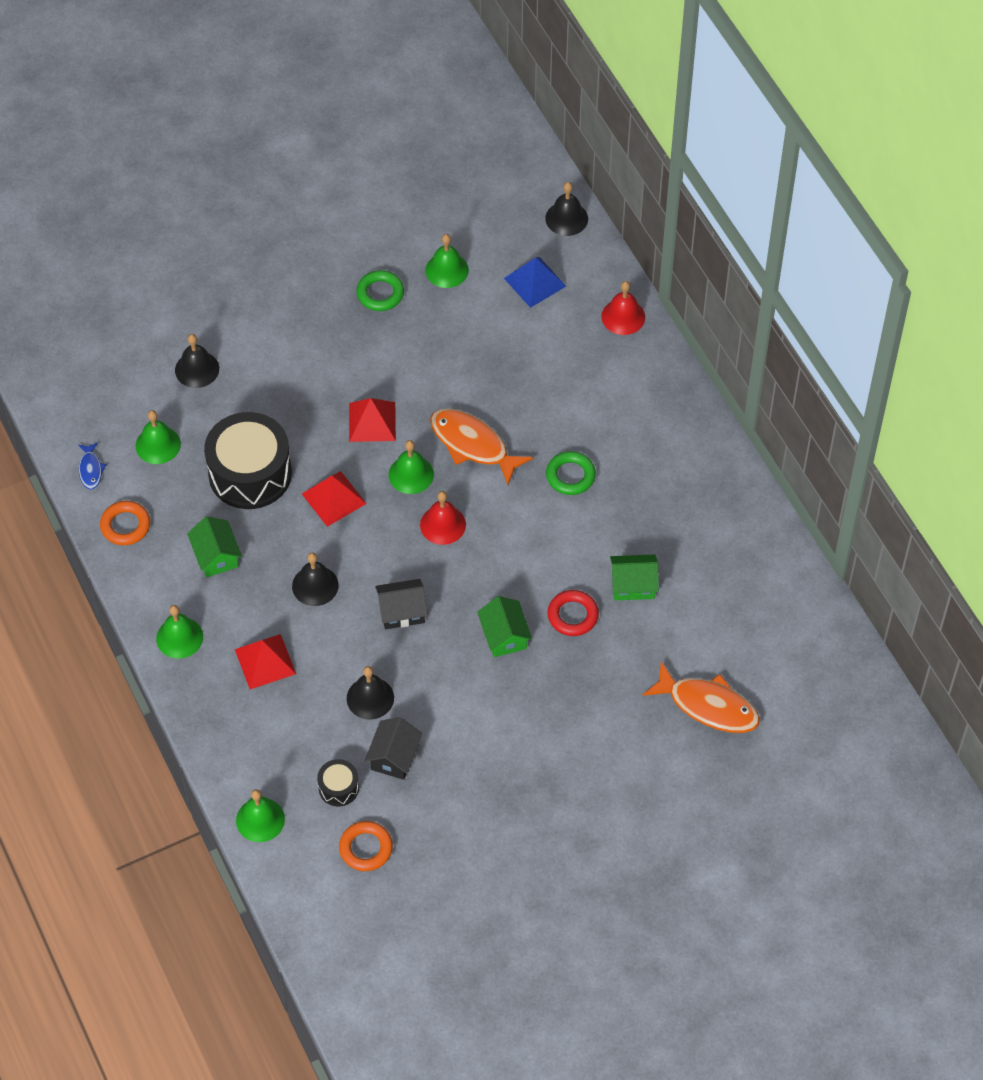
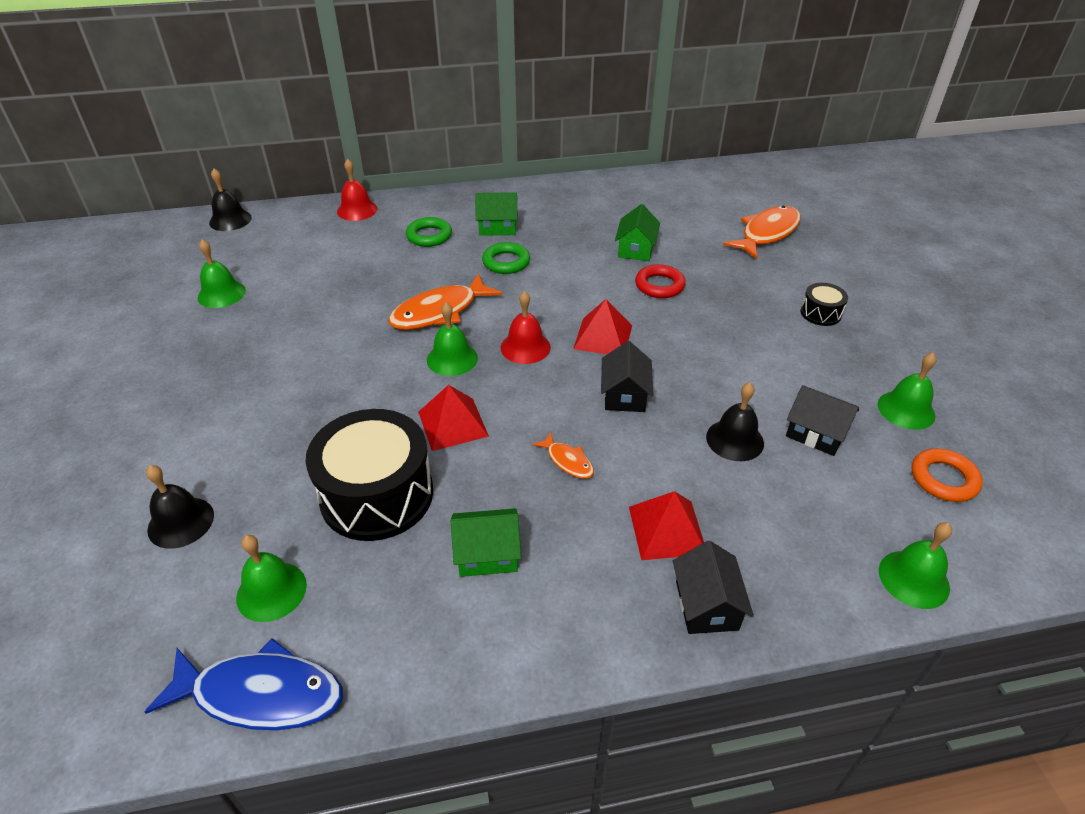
camera: 75 degrees left, 15 degrees down
(90, 469) = (260, 694): blue fish -> blue fish, size x2.02
(125, 525) = (388, 661): orange ring -> none
(179, 637) = (607, 623): green bell -> green bell (906, 410)
(207, 693) = (706, 605): none -> black house
(315, 585) = (567, 461): black bell -> orange fish
(338, 788) = (859, 489): black drum -> black drum (820, 313)
(372, 421) = (368, 376): red pyramid -> red pyramid (603, 337)
(380, 293) = (209, 342): green ring -> green ring (429, 236)
(504, 636) = (673, 329): green house -> green house (497, 227)
(535, 282) = (282, 247): blue pyramid -> none

